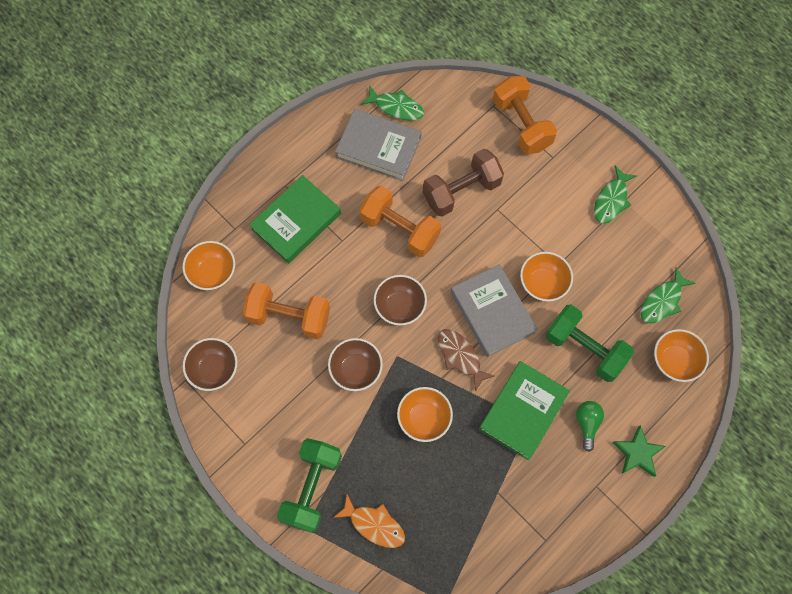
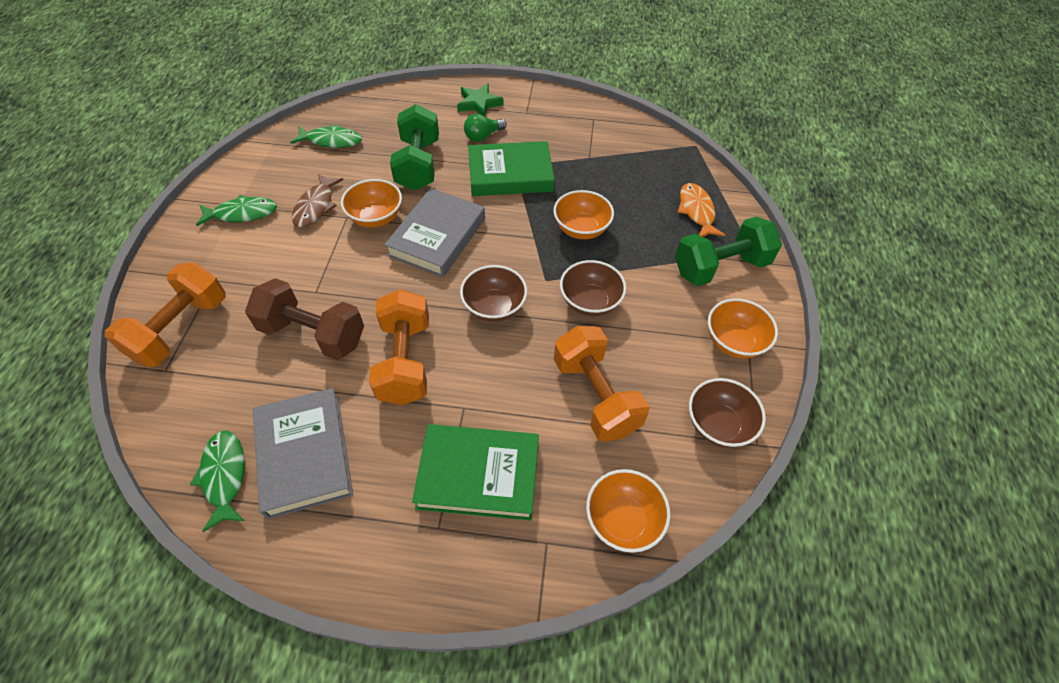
camera: 130 degrees left, 15 degrees down
(460, 357) = (502, 235): brown fish -> brown fish (316, 206)
(674, 361) = (382, 114): orange bowl -> orange bowl (733, 342)

